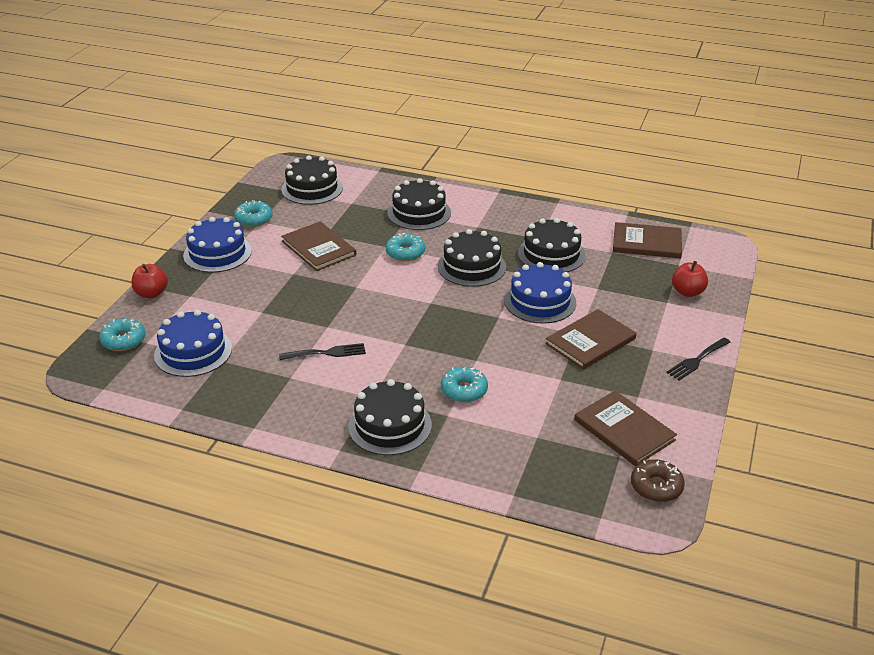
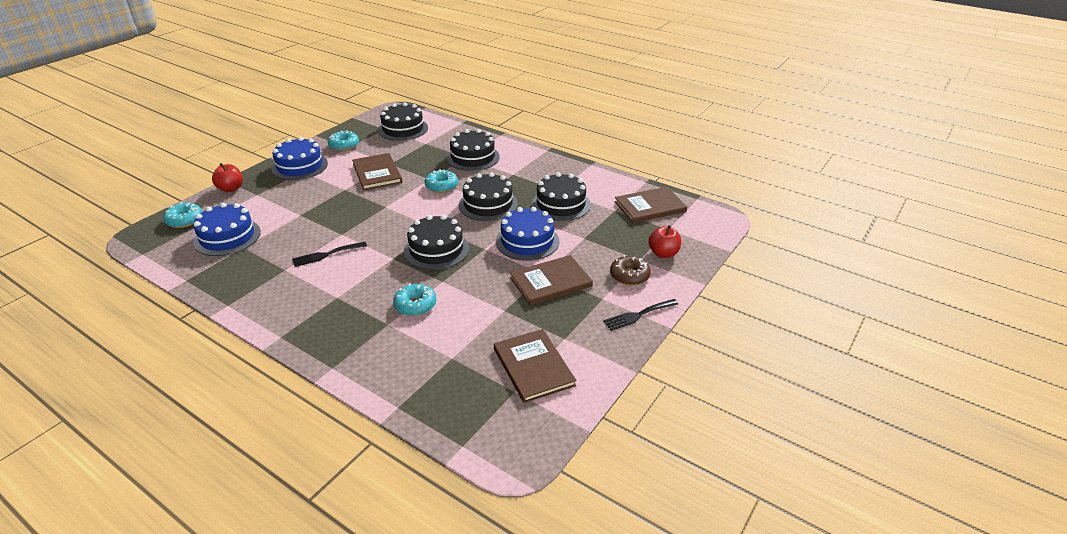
camera: 15 degrees right, 0 degrees up
(327, 353) = (326, 255): black fork -> black fork turned 150 degrees clockwise
(390, 425) = (334, 324): black cake -> black cake (436, 250)
(647, 242) = (650, 206): brown book -> brown book turned 45 degrees counterclockwise
(656, 487) = (531, 427): brown donut -> brown donut (629, 275)

